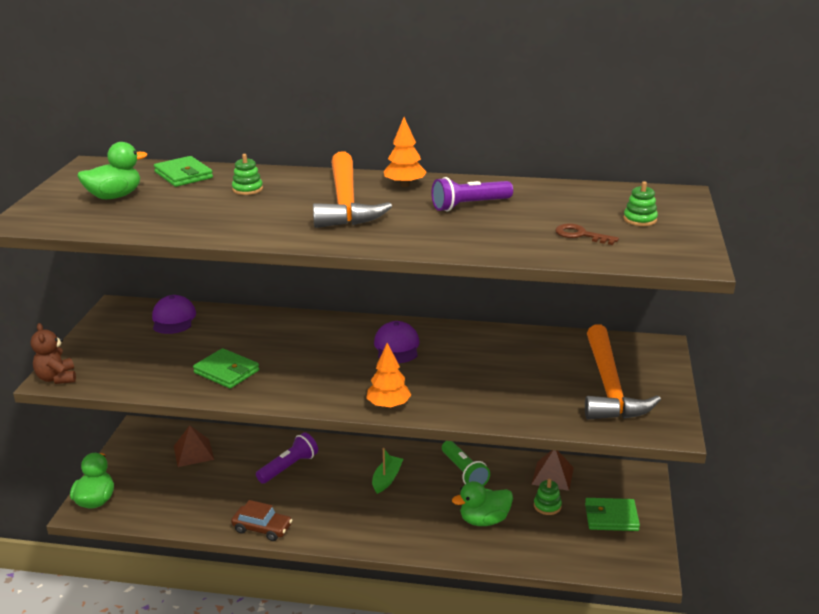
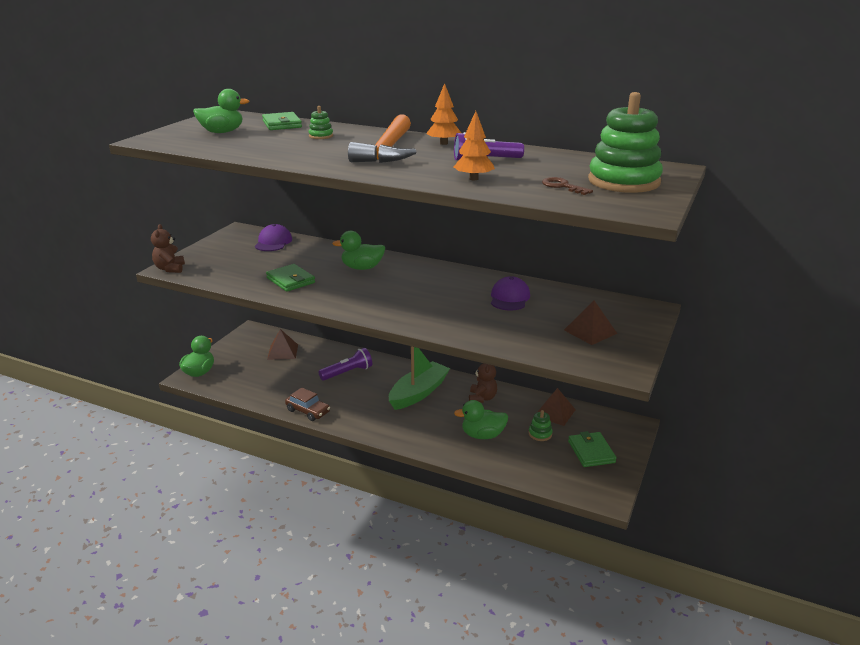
camera: 15 degrees right, 0 degrees up
(306, 340) = (362, 268): none -> green duck
(387, 479) = (418, 393): green boat -> green boat, size x1.85
(388, 405) = (399, 319): orange tree -> orange tree (473, 179)
(397, 346) = (429, 281): purple cap -> purple cap (509, 298)
(464, 472) = (482, 398): green flashlight -> brown teddy bear
(609, 386) = (590, 331): orange hammer -> brown pyramid
(611, 517) = (591, 452): green wallet -> green wallet turned 60 degrees clockwise
(640, 219) = (624, 181): green stacking toy -> green stacking toy, size x2.43

